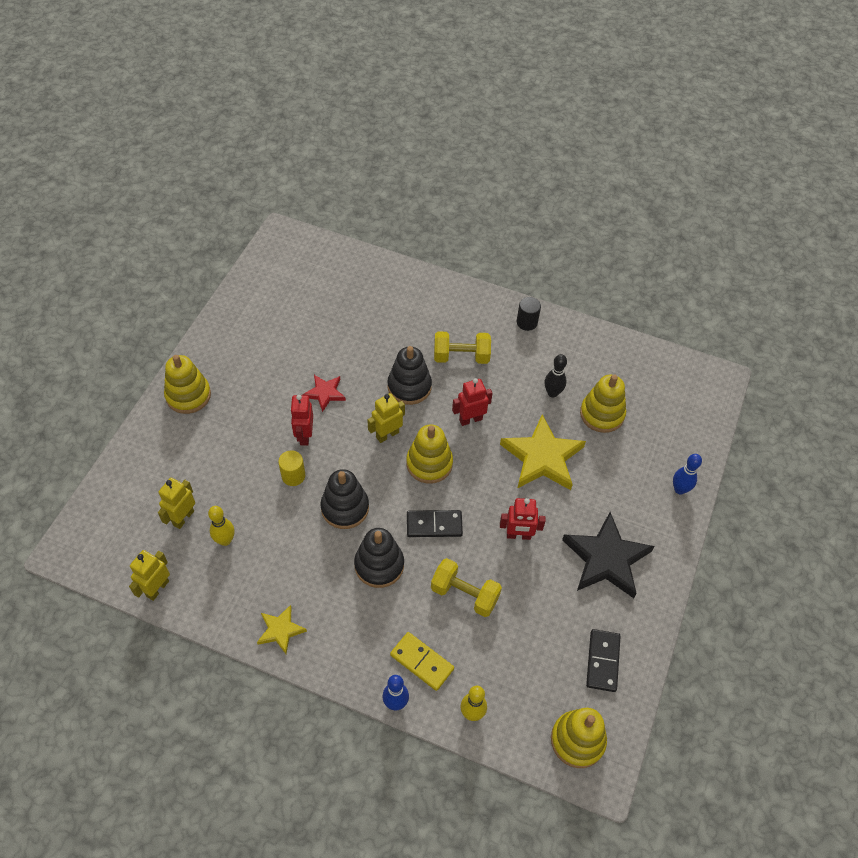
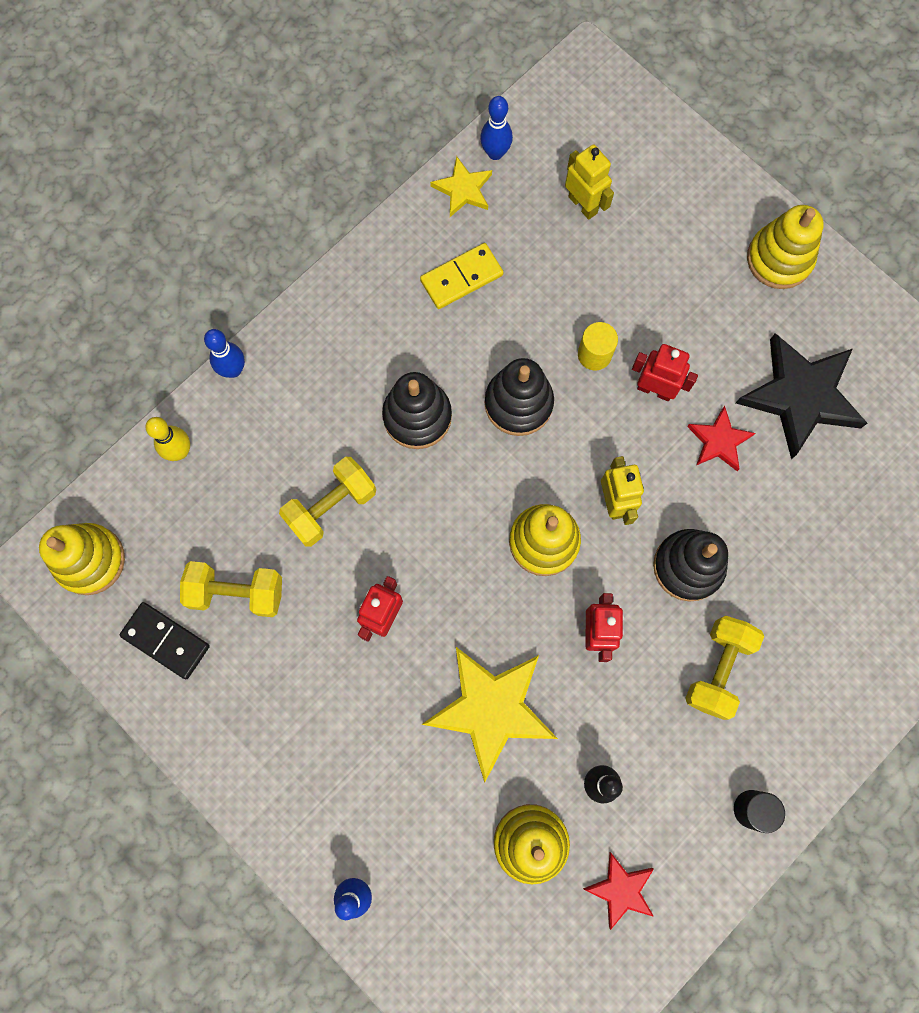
camera: 115 degrees right, 20 degrees up
(157, 588) = (495, 153): yellow robot -> blue bowling pin
(225, 540) = (530, 244): yellow bowling pin -> none
(280, 630) = (381, 272): yellow star -> yellow star (463, 189)
(421, 662) = (268, 418): yellow domino -> yellow domino (461, 277)
(434, 525) = (446, 509): black domino -> none
(549, 629) = (237, 592): none -> yellow dumbbell
(600, 366) = (621, 889): none -> red star
(606, 558) = (298, 720): black star -> black star (800, 396)

